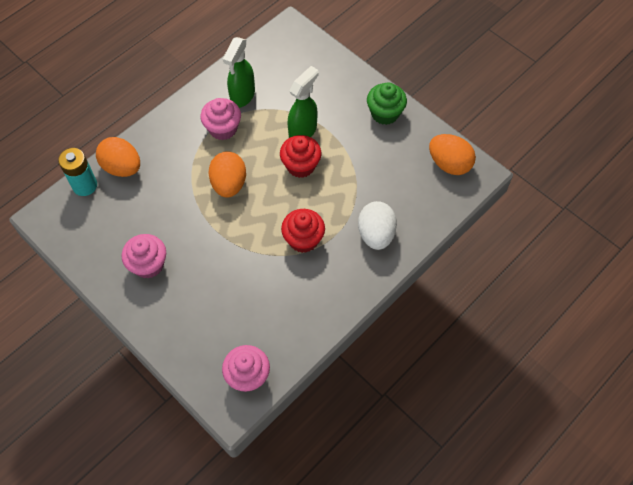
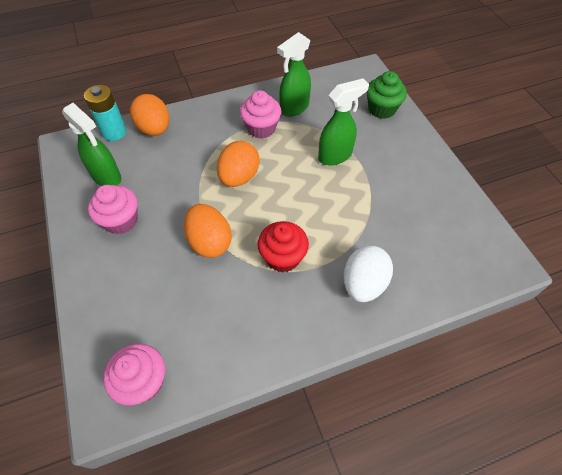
camera: 25 degrees right, 5 degrees down
(108, 231) = (107, 177): none -> green spray bottle
(301, 165) = (317, 186): red cupcake -> none
(385, 113) = (426, 168): green cupcake -> green cupcake (381, 109)
(449, 164) = (478, 242): orange egg -> orange egg (210, 242)

